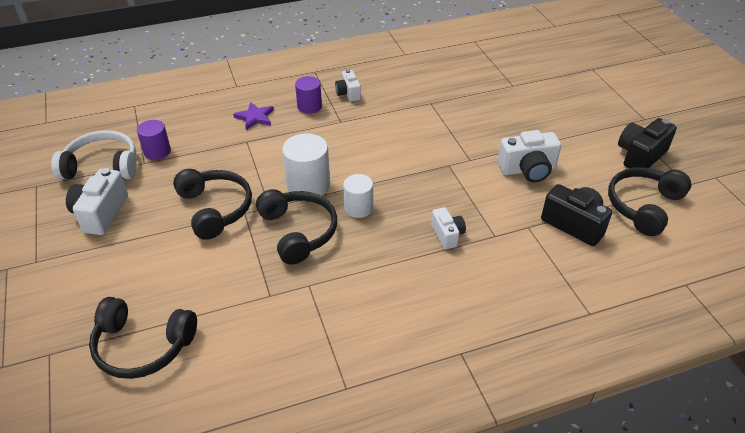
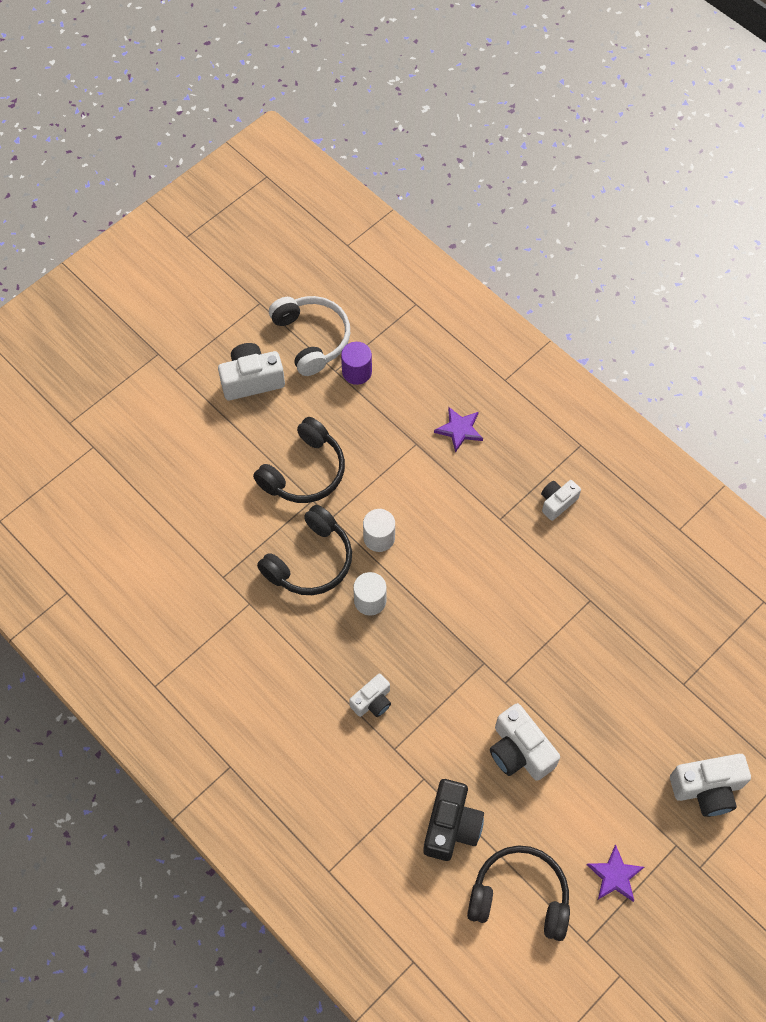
camera: 65 degrees right, 20 degrees up
(142, 346) = (128, 509): black headphones -> none
(308, 185) = (379, 537): white cylinder -> white cylinder, size x0.65
(309, 106) = (509, 474): purple cylinder -> none
(590, 99) = (707, 789): none -> white camera
(640, 156) = (615, 876): black camera -> purple star

